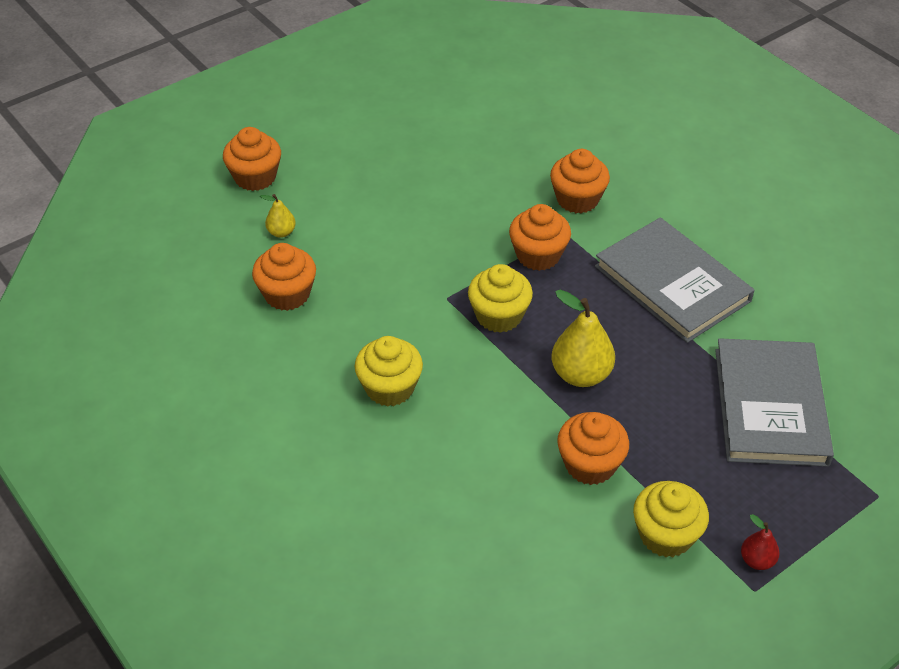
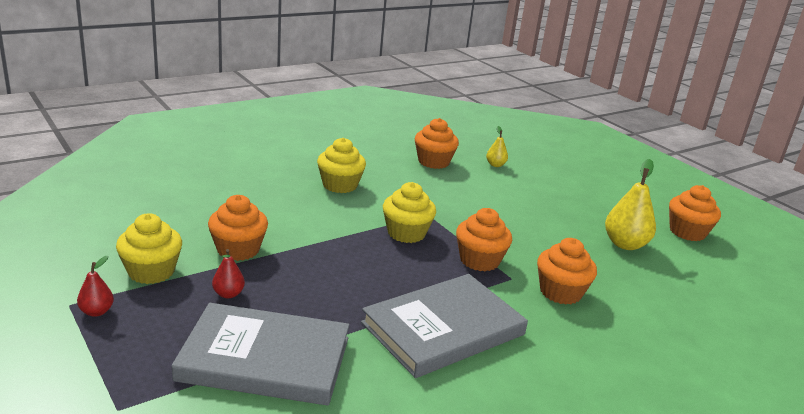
camera: 90 degrees right, 20 degrees down
(255, 177) = (552, 161): orange cupcake -> orange cupcake (687, 232)
(581, 374) = (334, 260): yellow pear -> yellow pear (625, 244)
(681, 454) = (228, 294): none -> red pear

